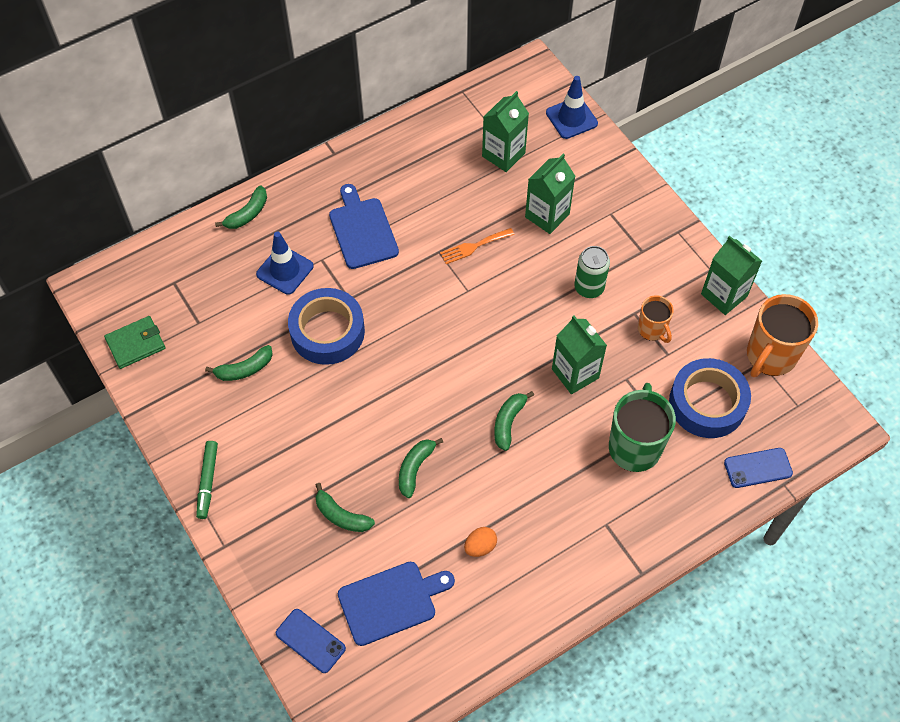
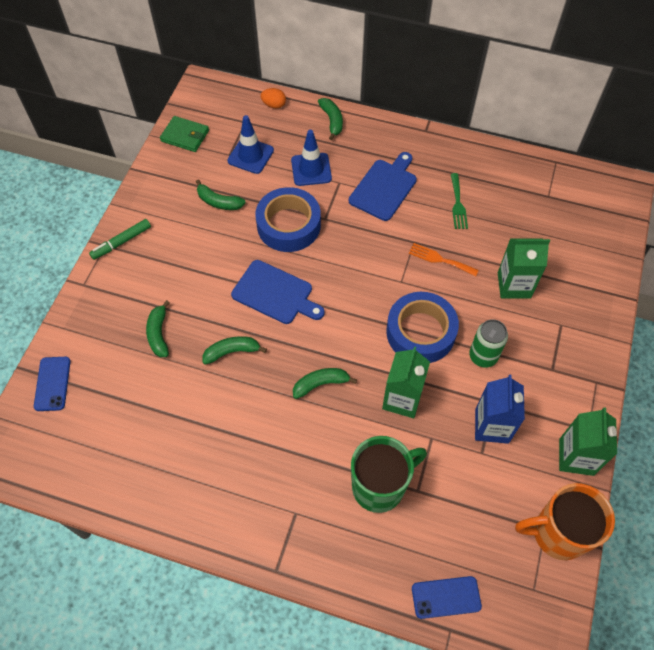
camera: 50 degrees right, 0 degrees up
(247, 214) = (332, 121): green banana -> green banana turned 105 degrees counterclockwise
(391, 601) = (118, 411): blue cutting board -> blue cutting board (275, 293)
(433, 191) = (458, 204): none -> green fork
(480, 546) = (206, 438): orange egg -> orange egg (274, 105)
(503, 155) = (533, 222): green carton -> none
(571, 118) = (612, 241): blue traffic cone -> blue traffic cone (250, 155)
(652, 330) = (491, 426): orange mug -> blue carton
(707, 403) = (467, 514): blue tape -> blue tape (420, 332)
(758, 468) = (446, 597): blue phone -> blue phone turned 45 degrees counterclockwise

